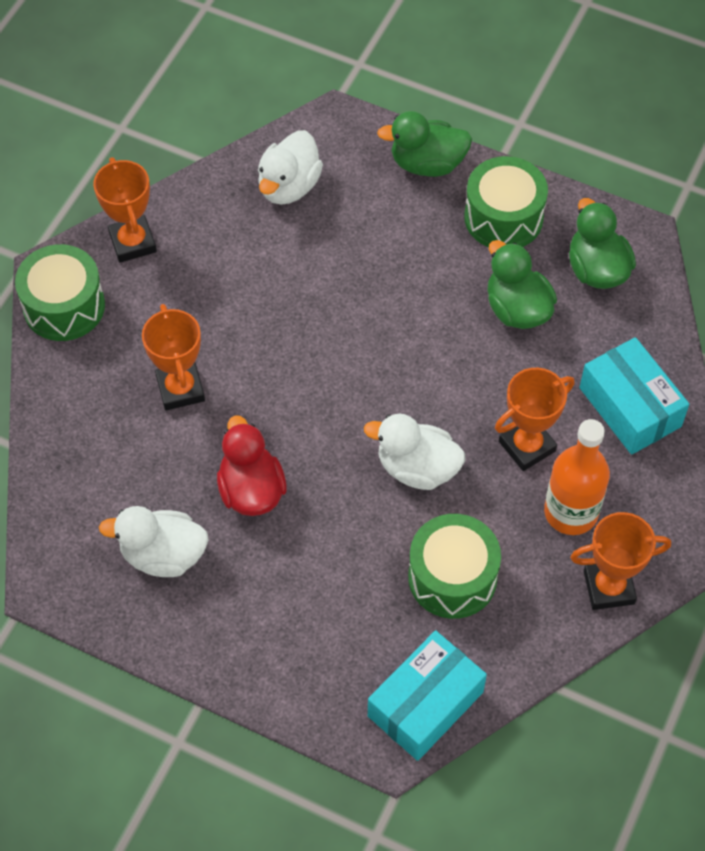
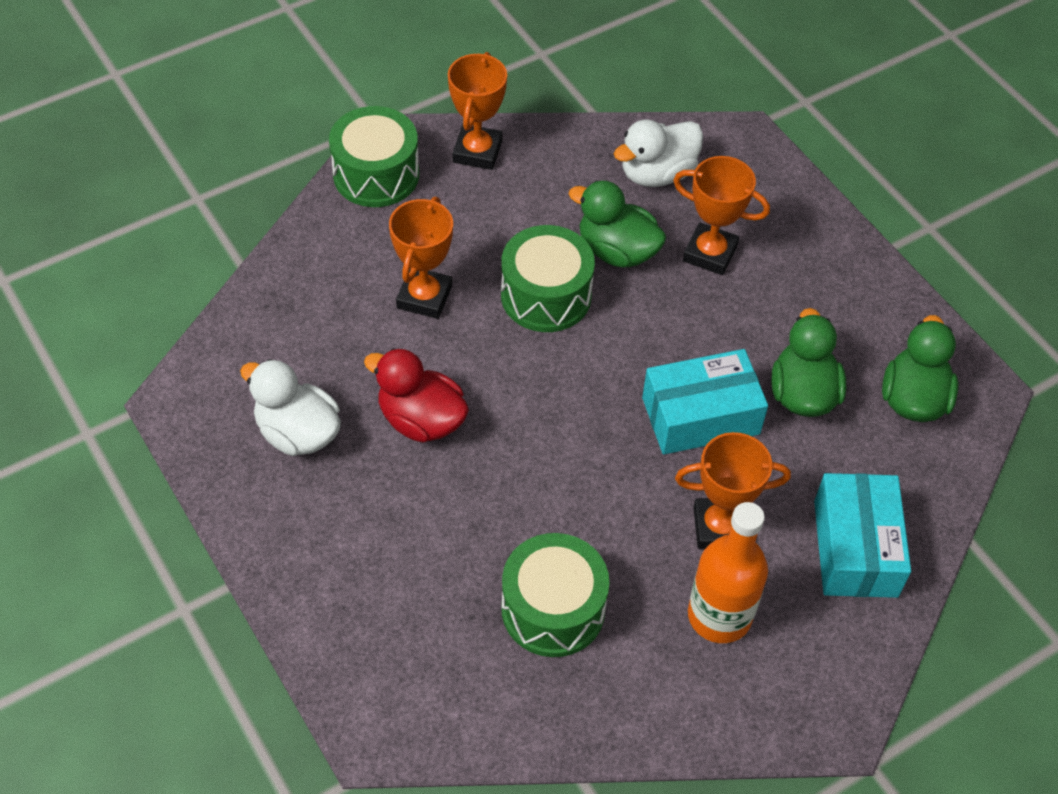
camera: 30 degrees right, 5 degrees down
(251, 490) = (421, 420): red duck -> red duck turned 75 degrees counterclockwise
(417, 468) = (593, 487): white duck -> none
(425, 704) = (437, 714): turquoise box -> turquoise box (700, 416)
(427, 163) = (807, 218): green duck -> green duck (617, 251)
(503, 217) = (849, 303): green drum -> green drum (546, 295)
(609, 587) = (706, 712): orange trophy -> orange trophy (710, 253)

